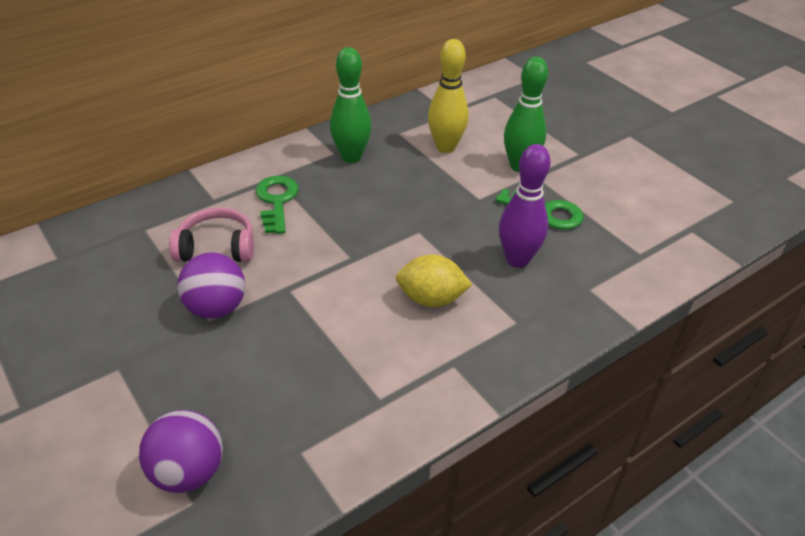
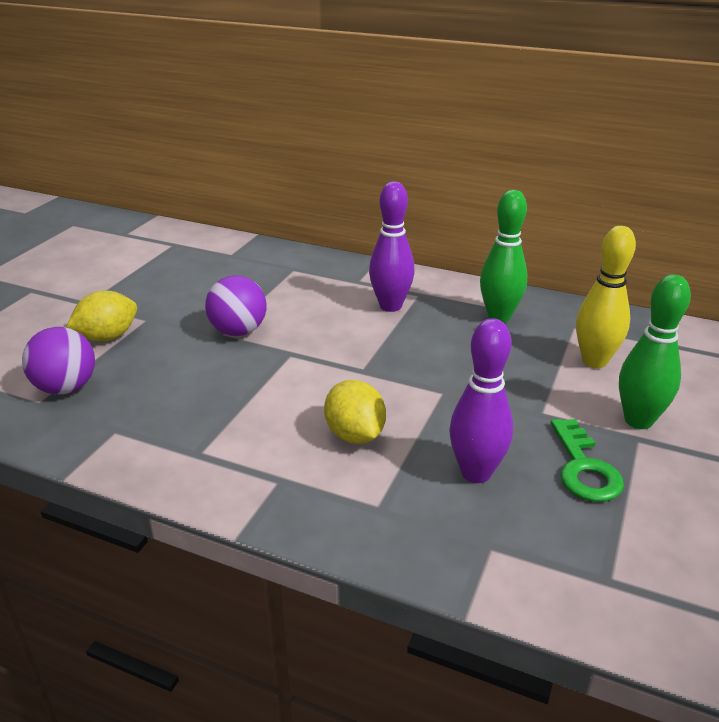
camera: 60 degrees right, 10 degrees down
(120, 410) = (107, 337): none -> yellow lemon
(216, 248) = (304, 304): pink headphones -> none
(276, 201) = (390, 306): green key -> purple bowling pin

